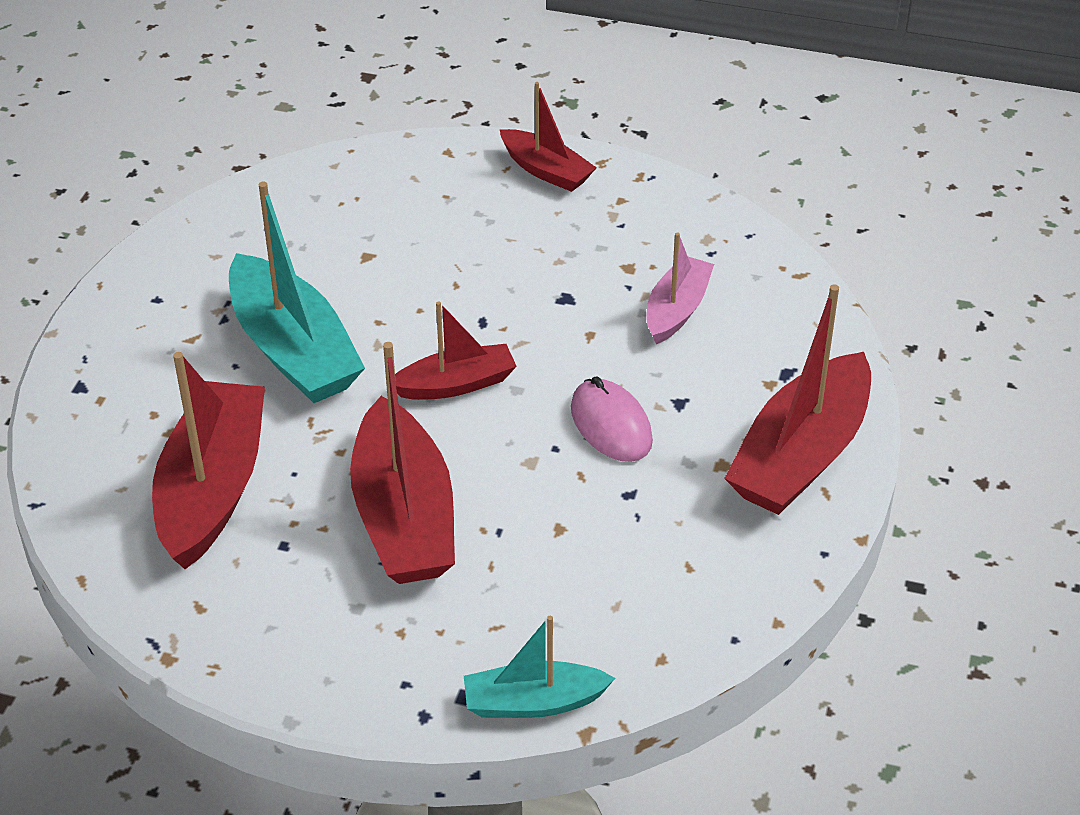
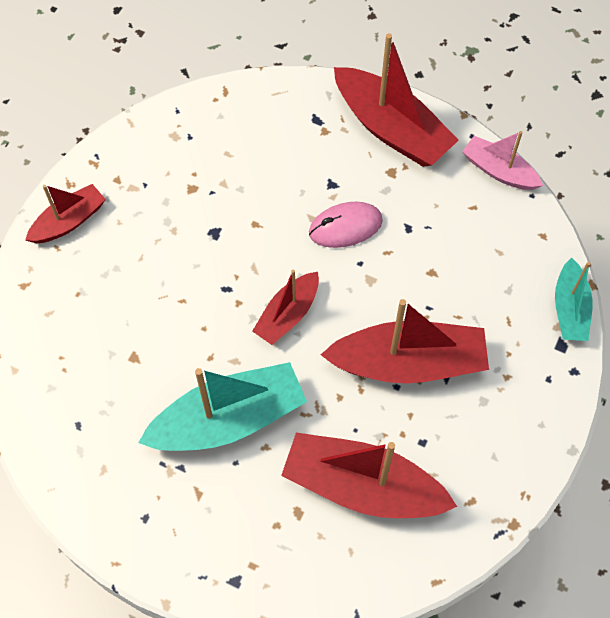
camera: 80 degrees left, 20 degrees up
(456, 384) = (288, 314): red boat -> red boat turned 135 degrees counterclockwise
(676, 310) = (243, 168): pink boat -> pink boat (499, 171)

